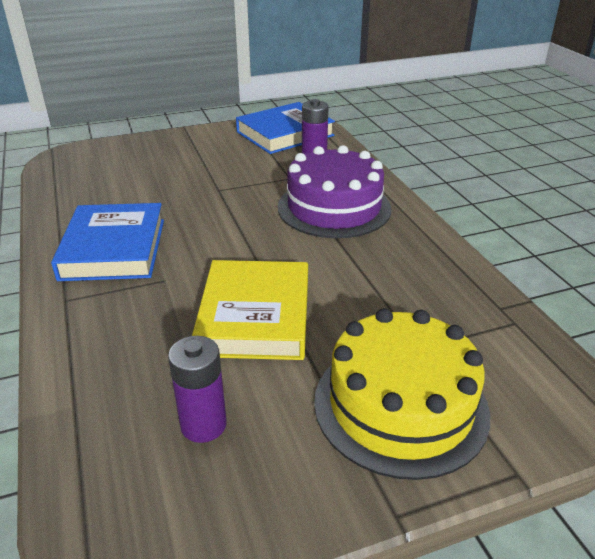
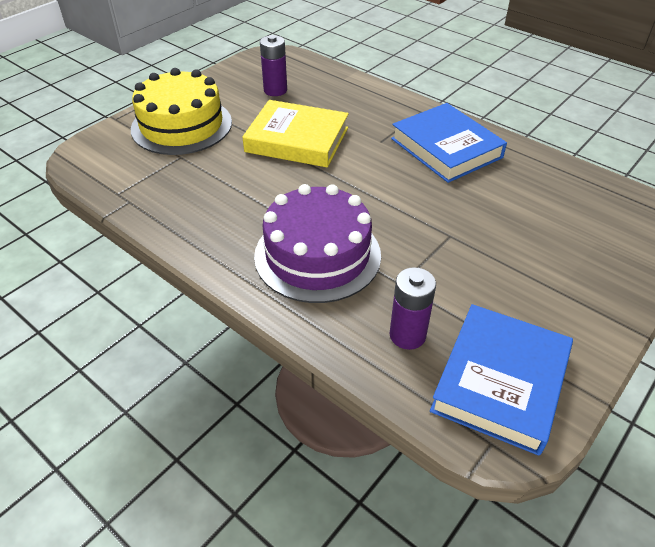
camera: 150 degrees right, 10 degrees up
(255, 316) = (297, 140): yellow book -> yellow book turned 45 degrees counterclockwise

